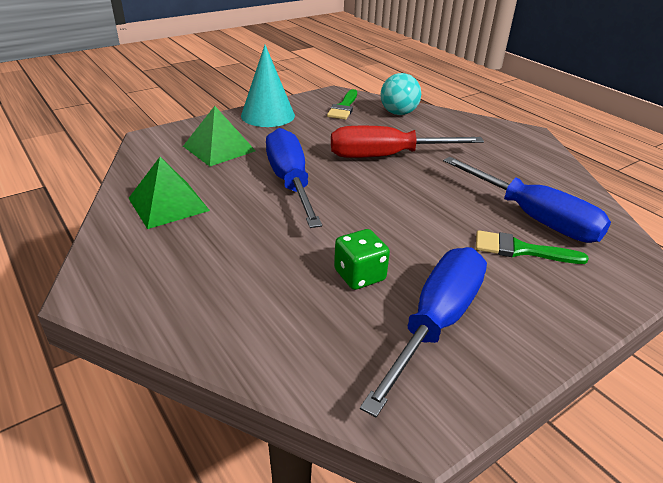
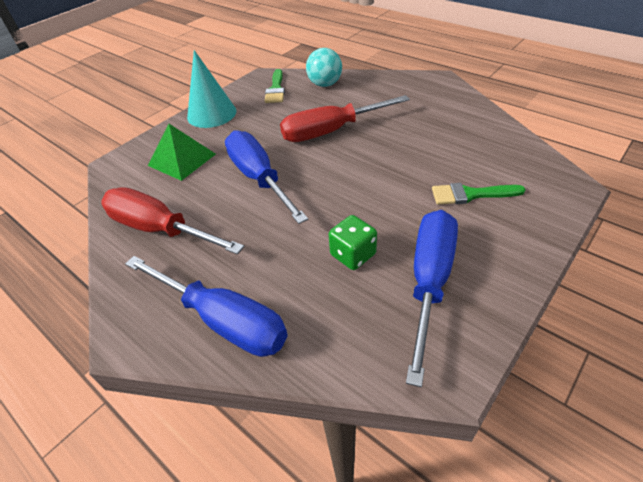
camera: 10 degrees left, 10 degrees up
(168, 204) = (160, 229): green pyramid -> red screwdriver
(533, 217) = (470, 161): blue screwdriver -> blue screwdriver (222, 320)

